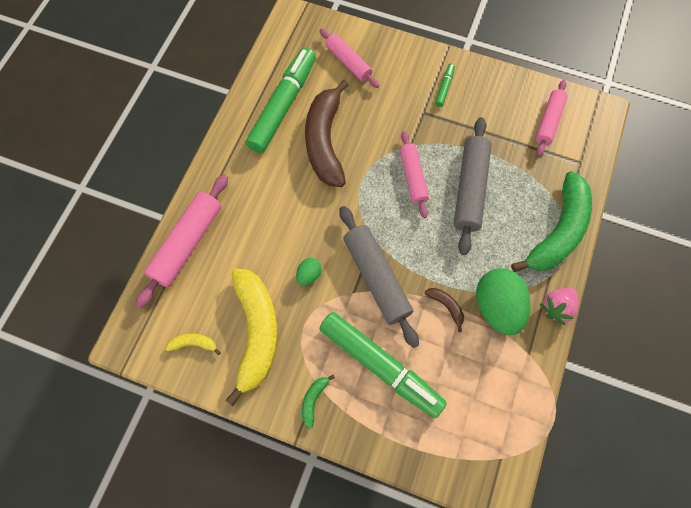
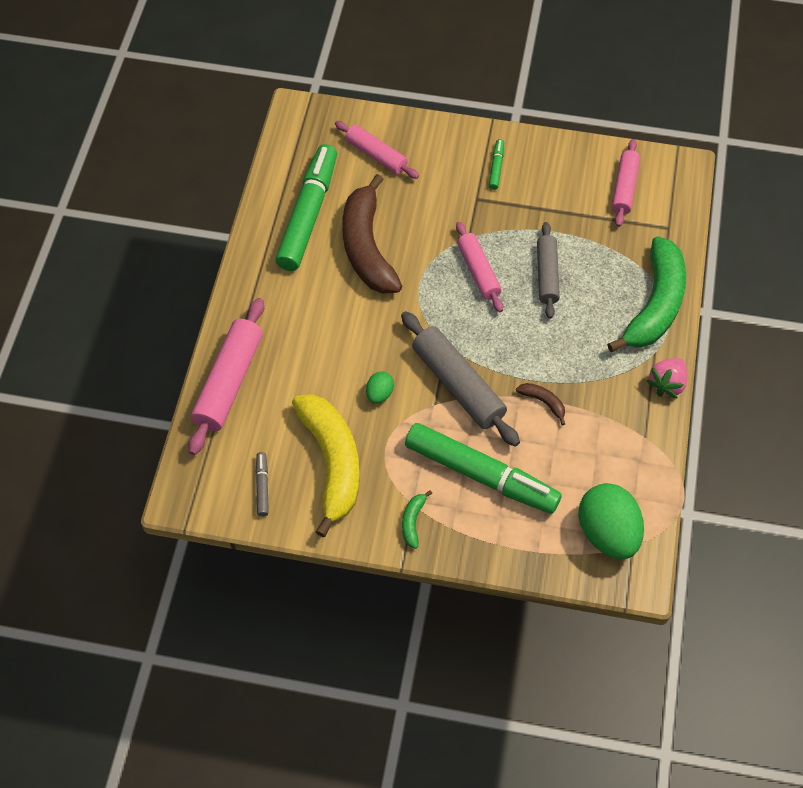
camera: 10 degrees left, 10 degrees down
(194, 344) = (262, 486): yellow banana -> grey marker
(470, 189) = (547, 275): grey rolling pin -> grey rolling pin, size x0.64
(497, 307) = (600, 394): green egg -> green egg (607, 533)

